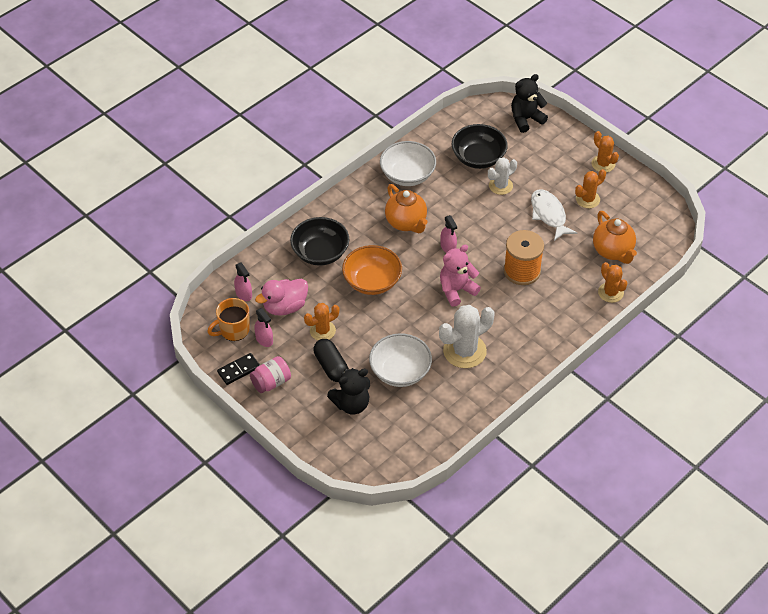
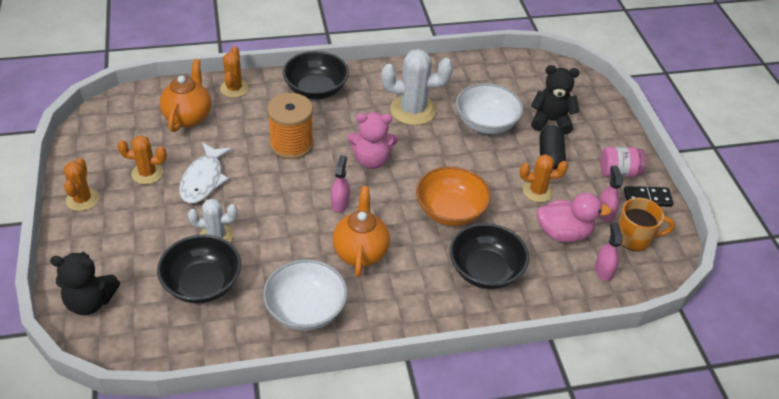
camera: 150 degrees left, 5 degrees down
(553, 327) = (316, 89): none -> black bowl

